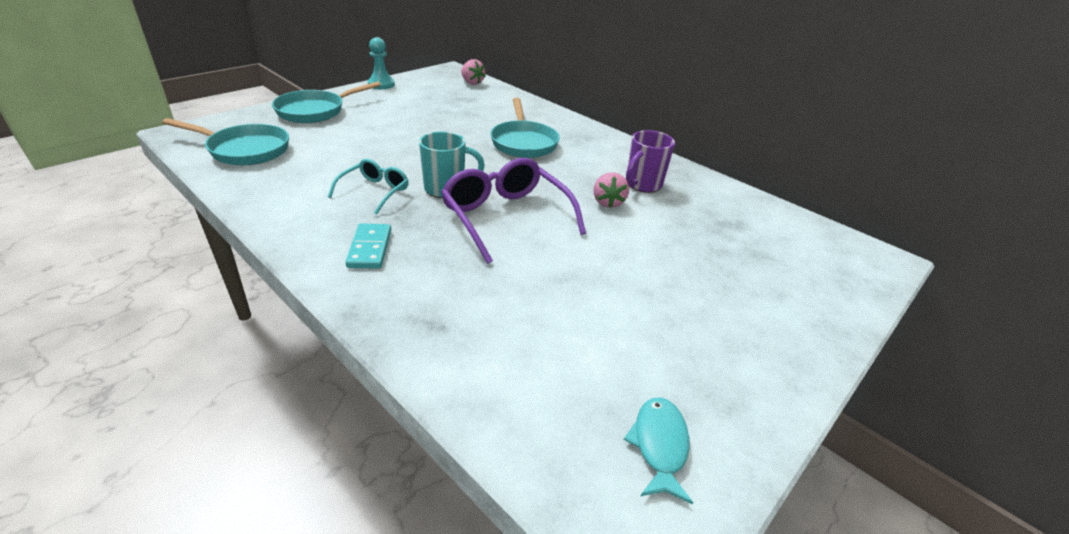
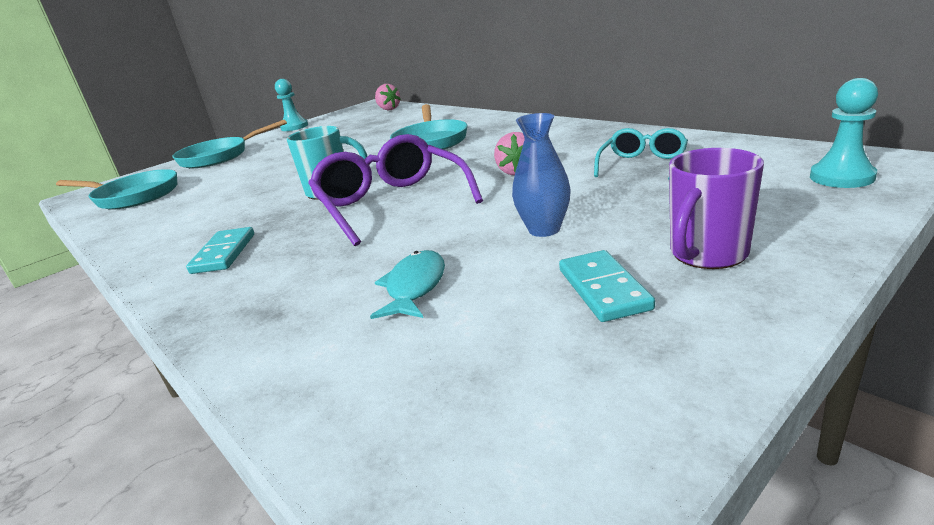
camera: 10 degrees right, 10 degrees down
(374, 192) = (251, 206): turquoise glasses -> turquoise glasses (642, 164)
(638, 276) = (544, 229): none -> blue vase
(642, 185) = (563, 150): purple mug -> purple mug (707, 254)
(659, 445) = (543, 410): turquoise fish -> turquoise fish (415, 287)
(688, 346) = (603, 289): none -> turquoise domino
(850, 267) = (841, 177): none -> turquoise pawn

